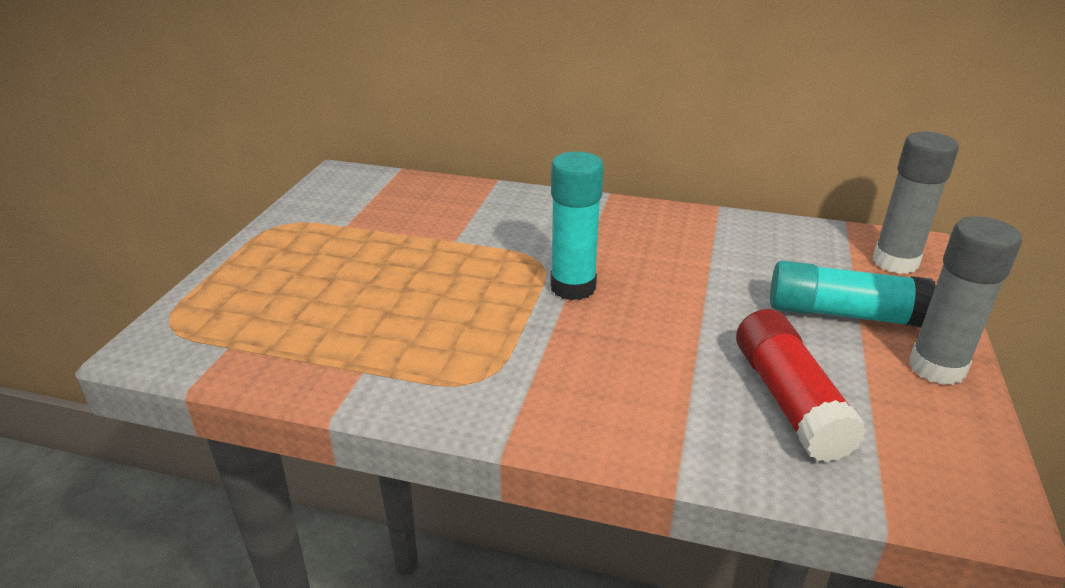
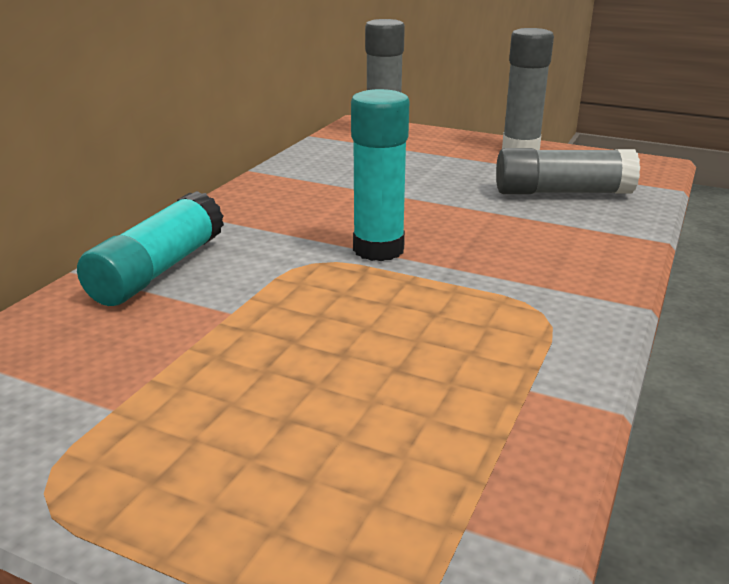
camera: 80 degrees left, 5 degrees down
(789, 401) = (562, 192): red glue stick -> grey glue stick
(843, 314) = (451, 159): turquoise glue stick -> turquoise glue stick (158, 270)

